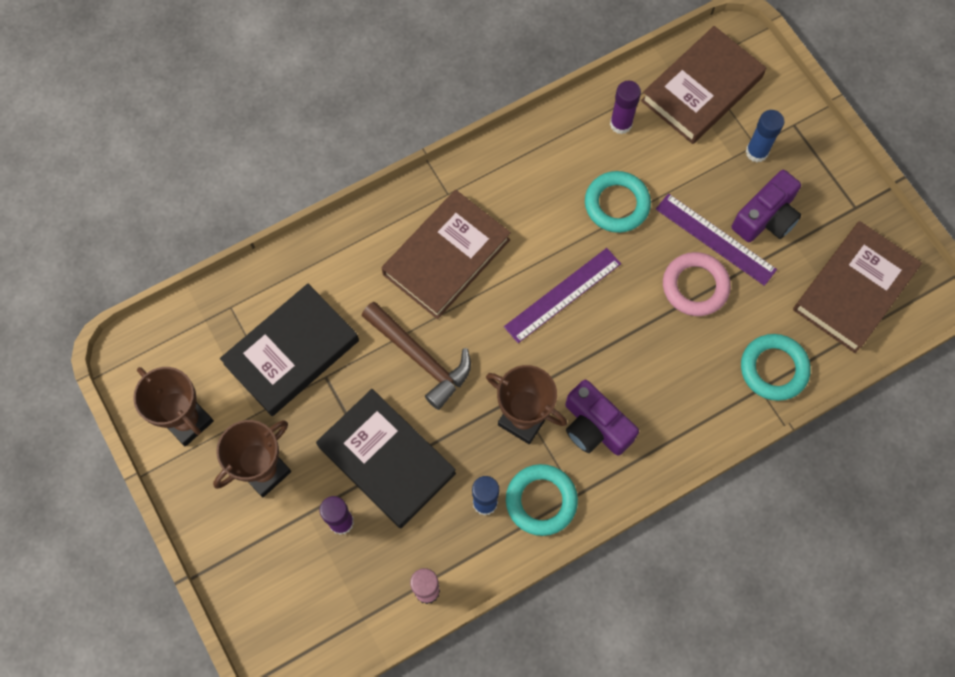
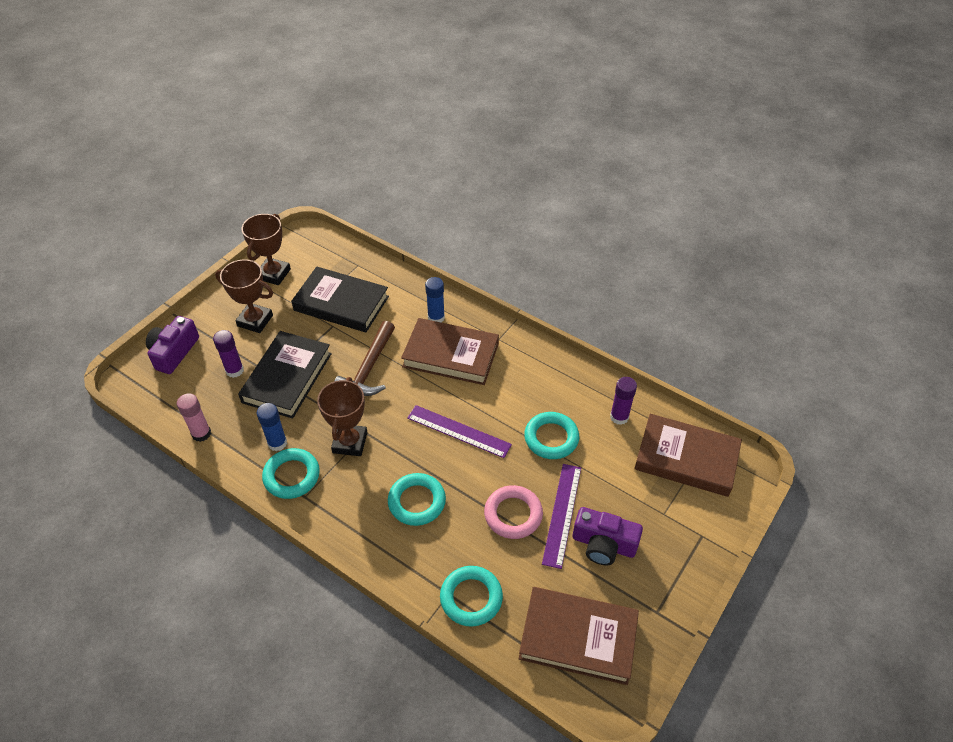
camera: 65 degrees right, 20 degrees down
(595, 426) = (364, 489): purple camera -> purple camera (174, 352)
(637, 377) = (417, 502): none -> turquoise ring
(756, 152) = (657, 517): blue glue stick -> blue glue stick (436, 317)

